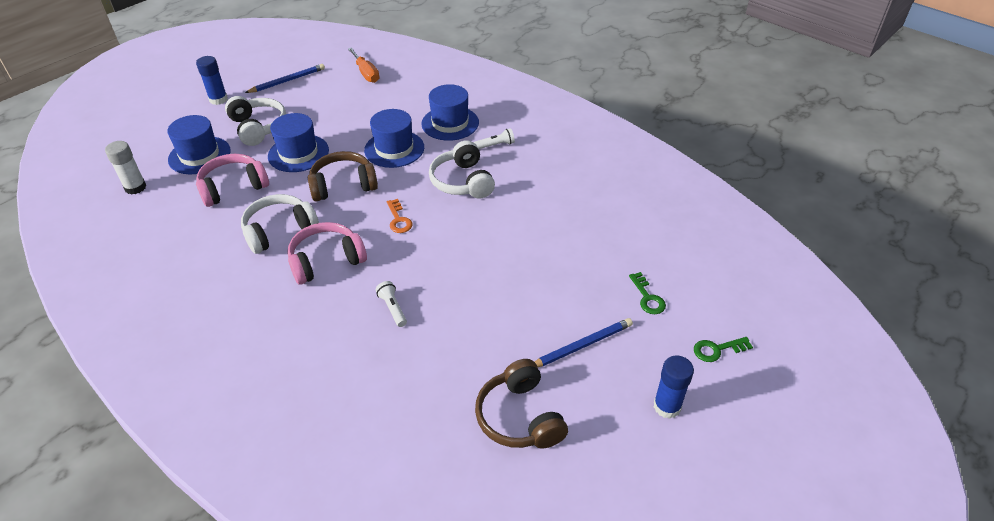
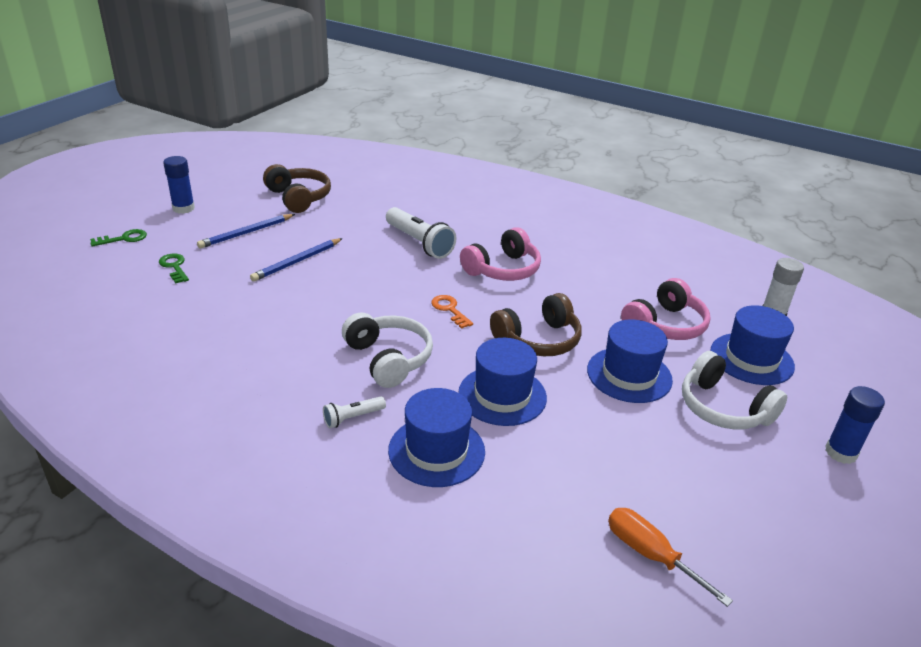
camera: 165 degrees right, 10 degrees down
(279, 231) = (571, 289): white headphones -> none
(287, 81) = (777, 512): blue pencil -> blue pencil (297, 262)
(393, 308) = (419, 243): white flashlight -> white flashlight, size x1.92

